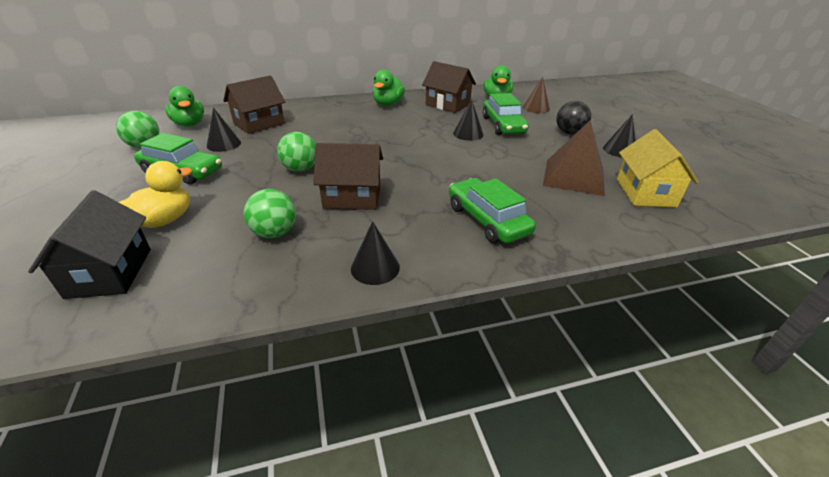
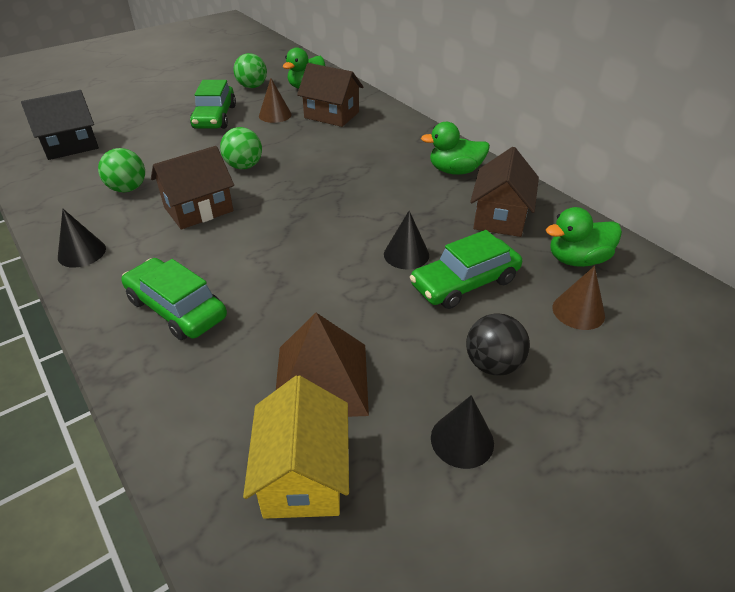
camera: 70 degrees right, 5 degrees up
(164, 220) = (137, 139): yellow duck -> none
(224, 144) = (275, 115): black cone -> brown cone
(352, 197) = (198, 209): brown house -> brown house turned 75 degrees clockwise
(487, 220) = (177, 308): green car -> green car turned 90 degrees counterclockwise
(645, 193) = (303, 475): yellow house -> yellow house turned 75 degrees counterclockwise

